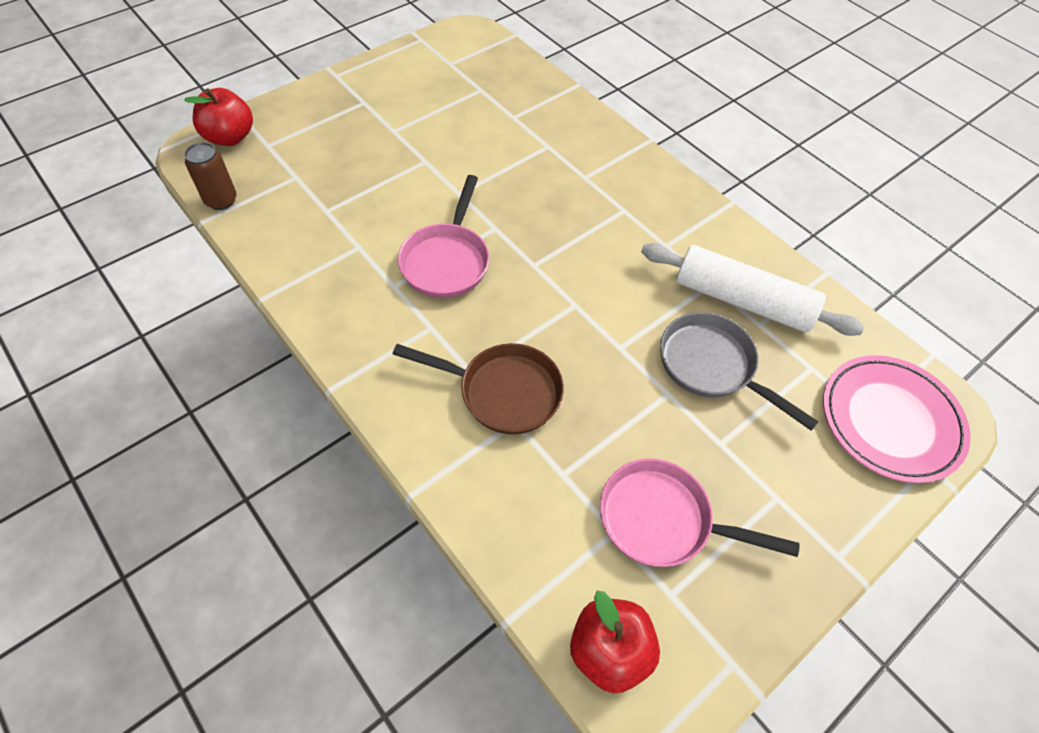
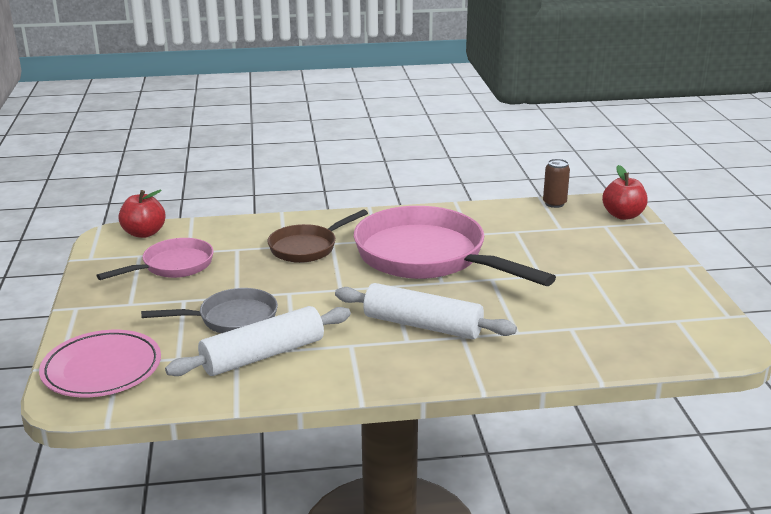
camera: 125 degrees right, 30 degrees down
(447, 261) = (428, 257): pink pan -> pink pan, size x1.90
(590, 209) = (422, 325): none -> white rolling pin

